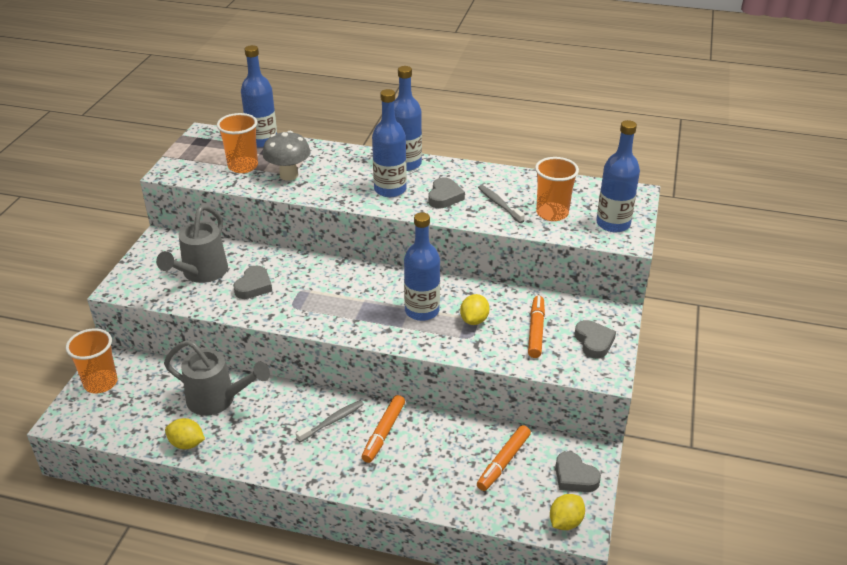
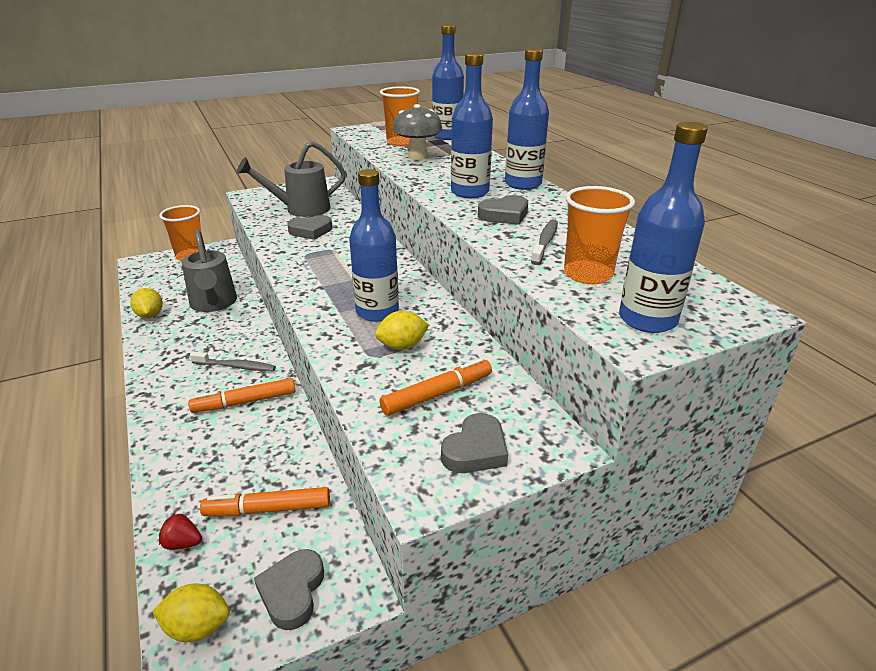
camera: 50 degrees right, 5 degrees down
(496, 509) = (183, 543): none -> red strawberry

